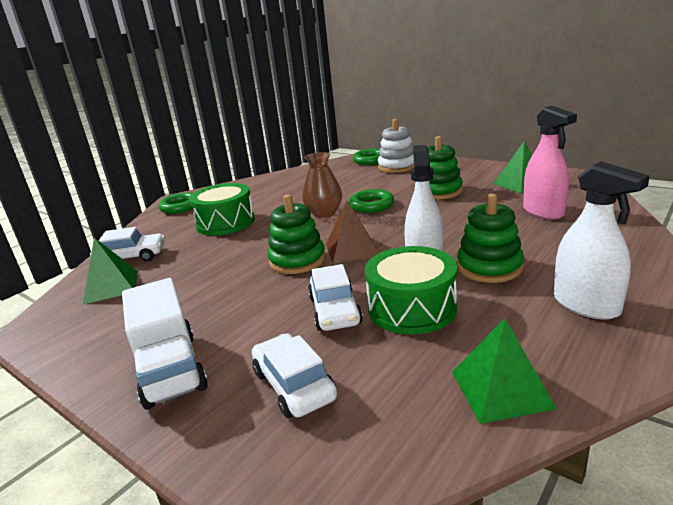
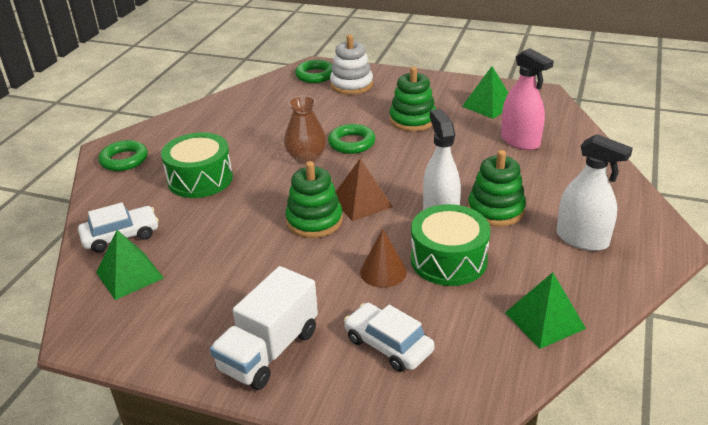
camera: 20 degrees left, 10 degrees up
(170, 369) = (269, 350): white truck -> white truck turned 75 degrees clockwise
(335, 310) = (383, 271): white car -> brown cone

